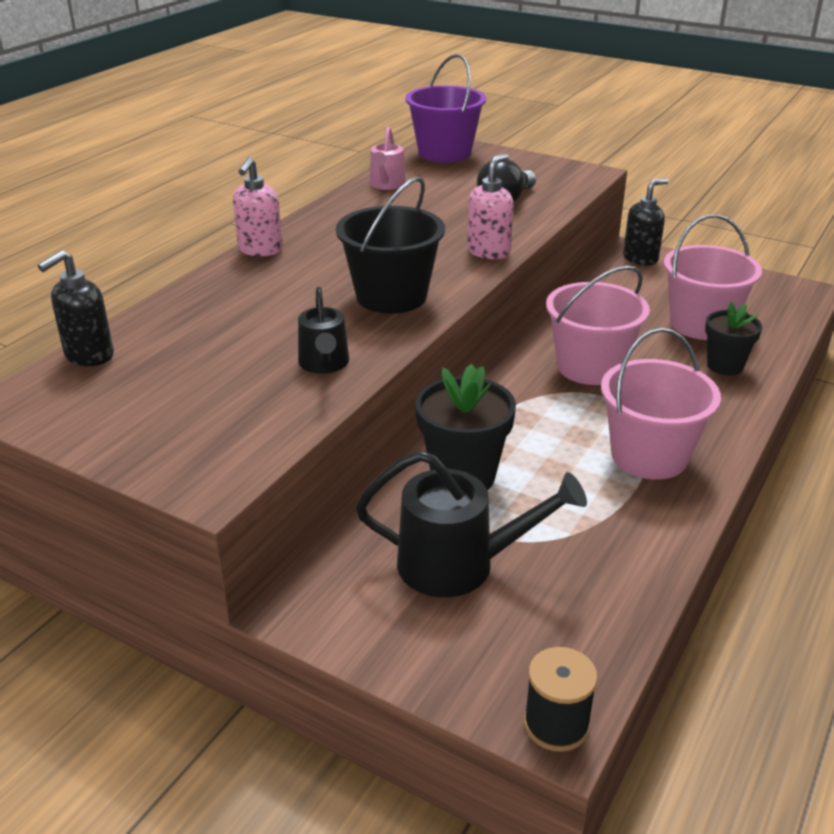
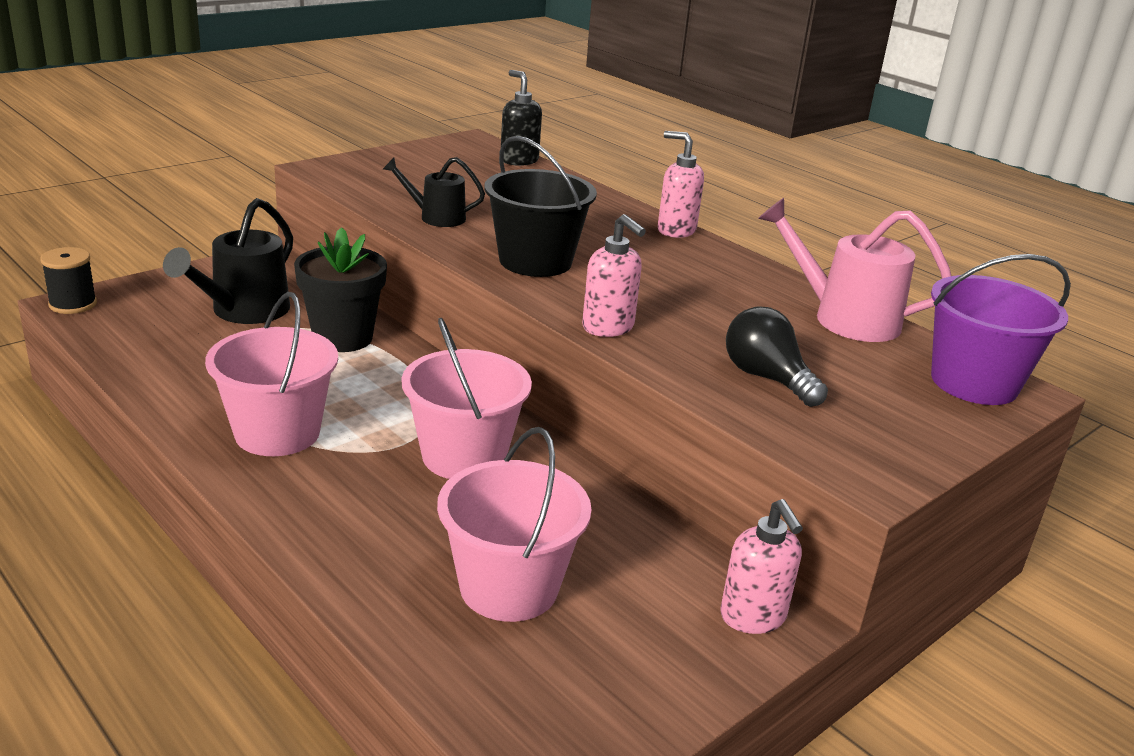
camera: 105 degrees right, 5 degrees down
(386, 185) = (844, 318): pink watering can -> pink watering can, size x1.67
(640, 259) = (753, 617): black soap dispenser -> pink soap dispenser
(725, 366) = (391, 559): black flower pot -> none

